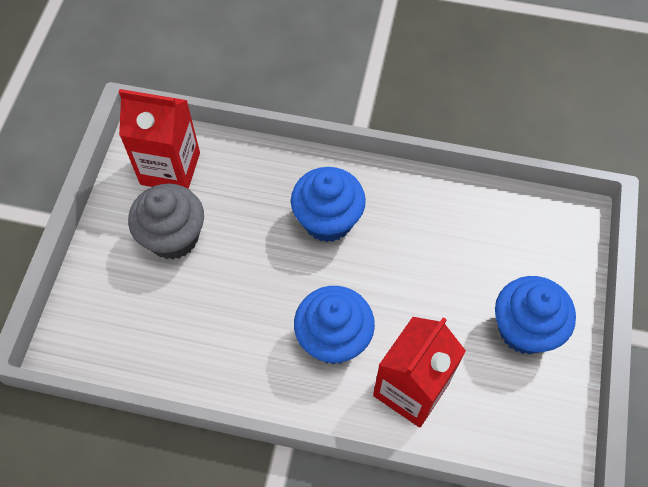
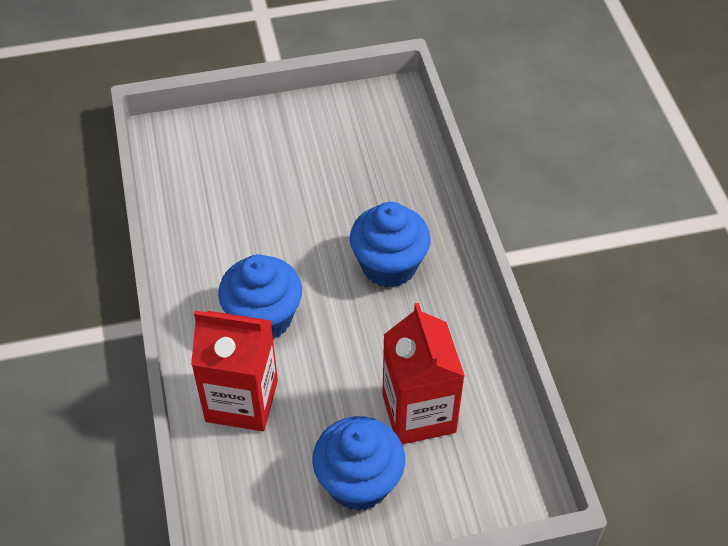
camera: 65 degrees right, 10 degrees down
(170, 168) = (373, 127): red carton -> red carton (419, 413)
(173, 237) = (304, 159): grey cupcake -> none

